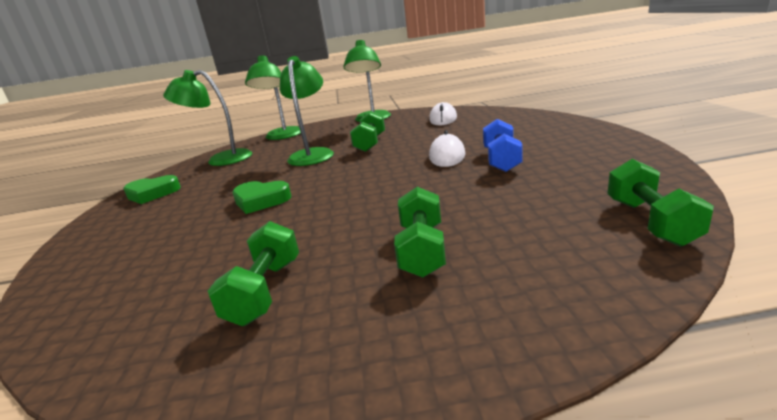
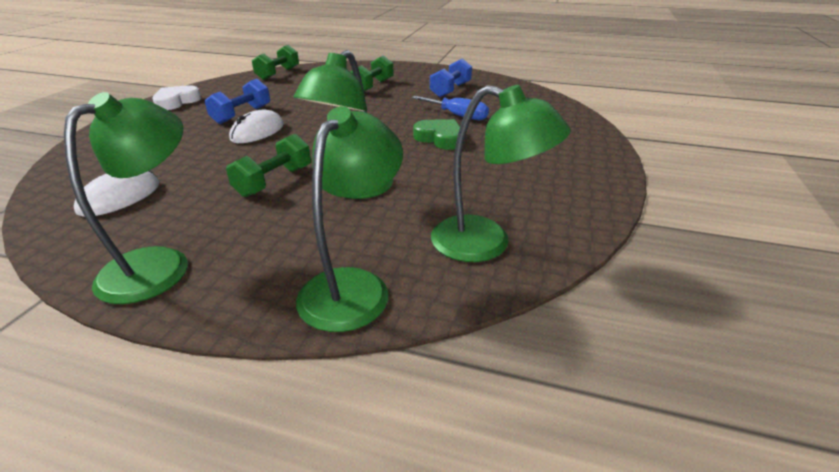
camera: 160 degrees left, 10 degrees up
(152, 194) = (567, 191): green heart -> none
(244, 235) = (457, 116): none -> blue screwdriver
(265, 291) = (450, 90): green dumbbell -> blue dumbbell
(610, 147) = (176, 102): none -> white heart

